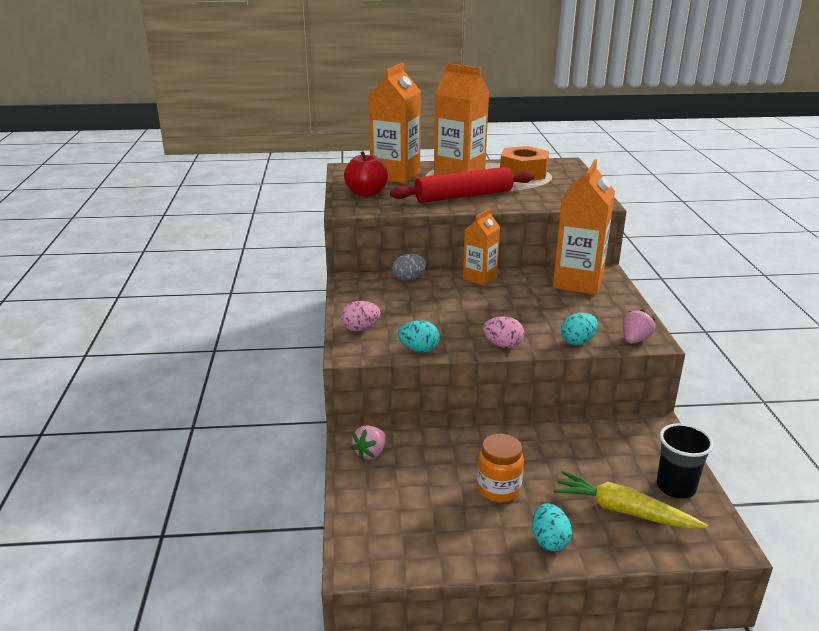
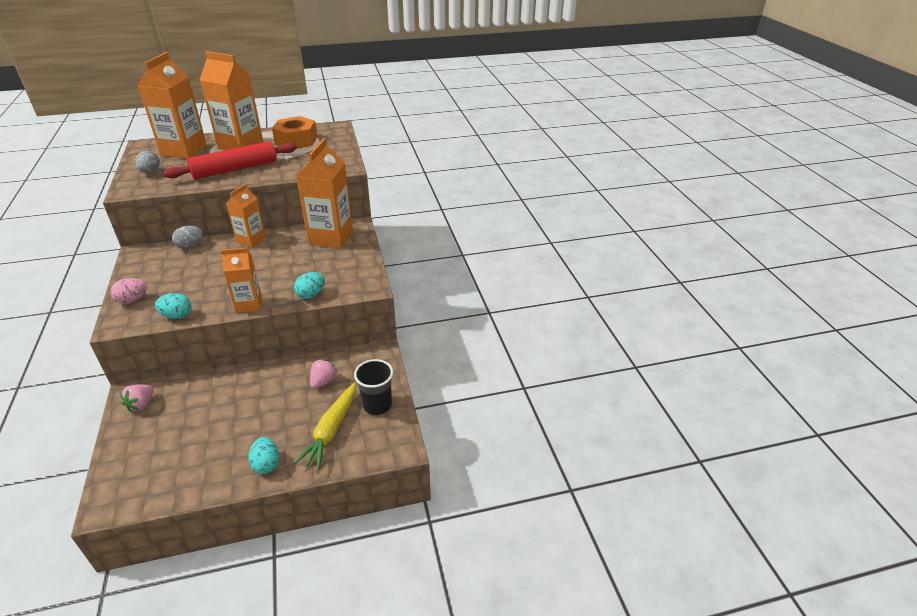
camera: 10 degrees left, 10 degrees up
(366, 193) = (150, 172): red apple -> grey egg
(498, 489) = (238, 424): orange jar -> none
(502, 345) = (249, 304): pink egg -> orange carton
(623, 511) = (331, 430): yellow carrot -> yellow carrot turned 90 degrees counterclockwise
(635, 340) = (357, 288): pink strawberry -> pink strawberry (323, 381)

